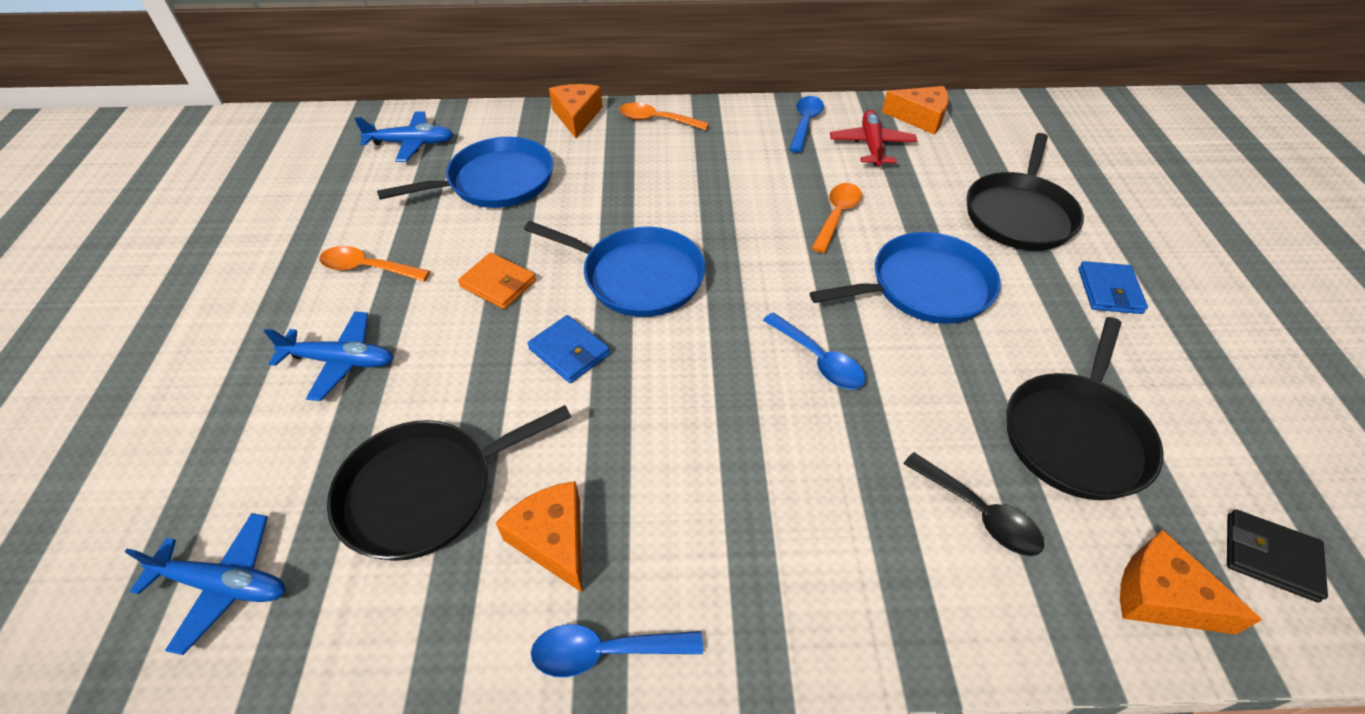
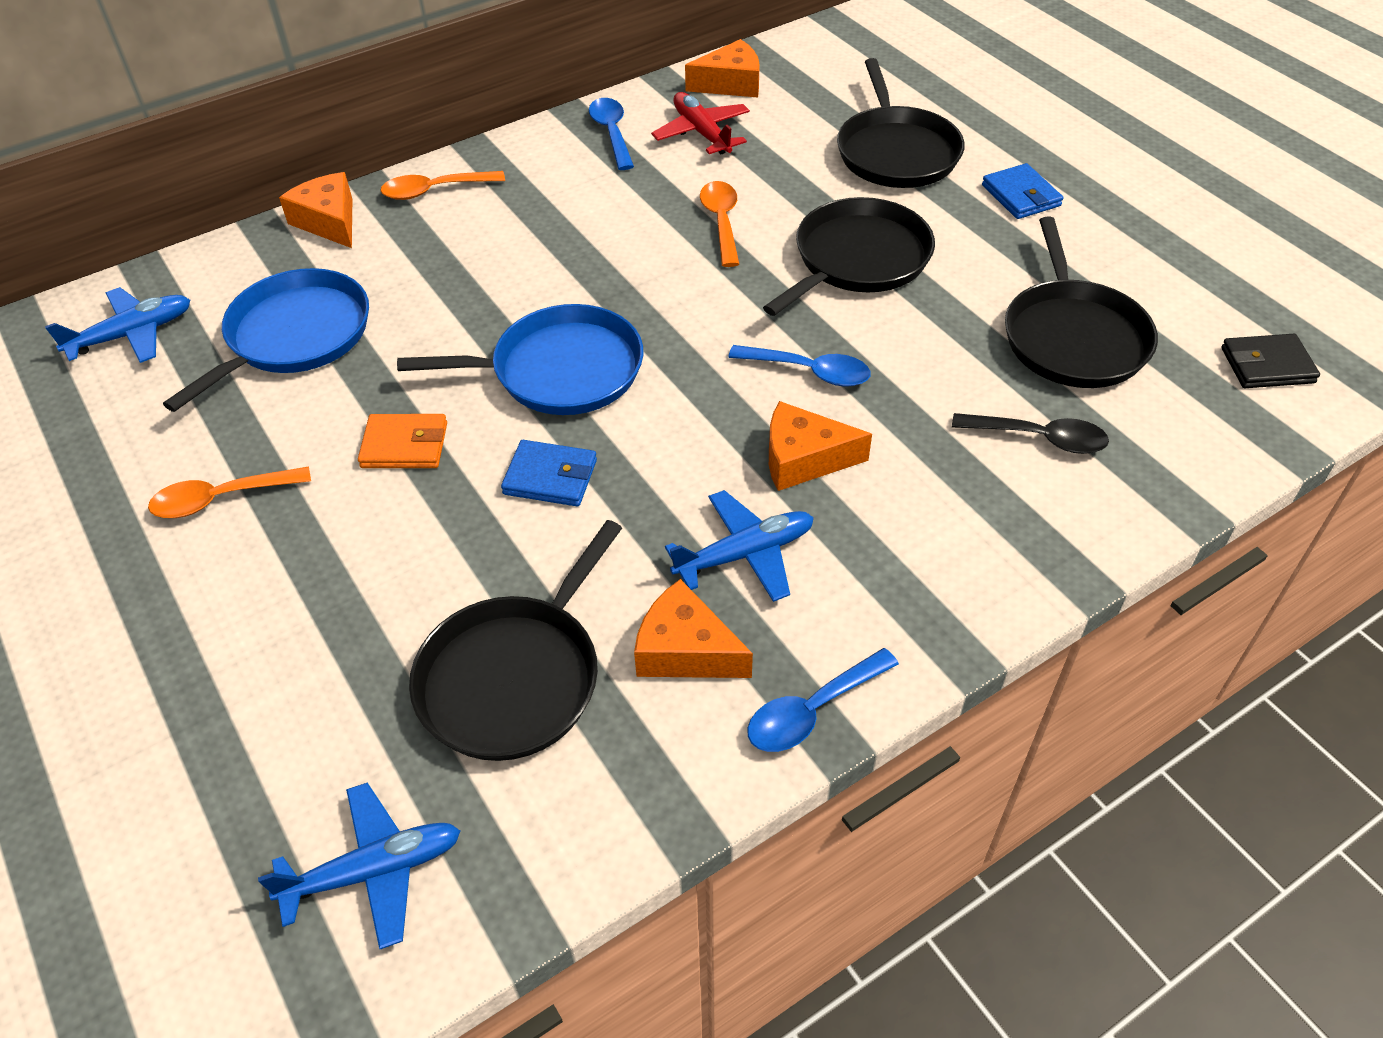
camera: 30 degrees left, 0 degrees up
(341, 361) = (289, 608): blue plane -> blue plane (745, 554)
(924, 287) = (857, 259): blue pan -> black pan
(1161, 596) = (1211, 433): orange cheese -> orange cheese (803, 459)

